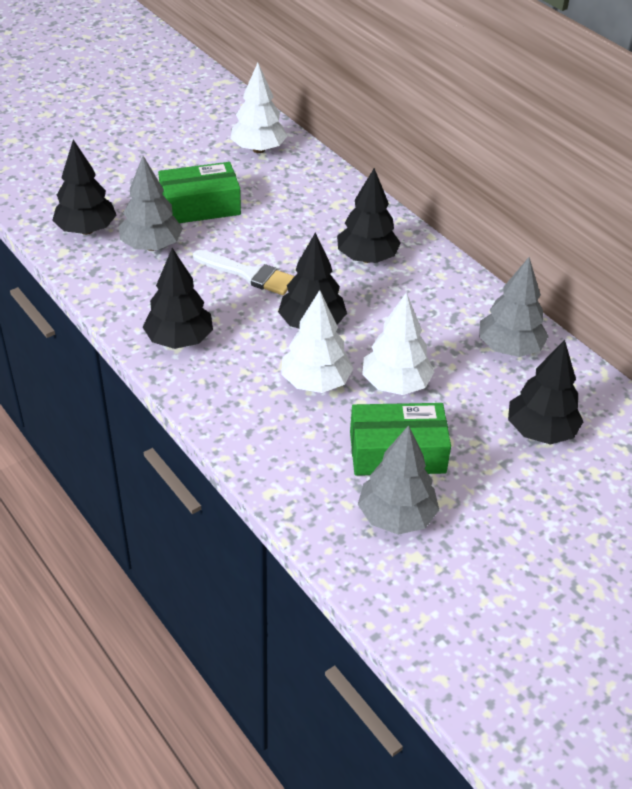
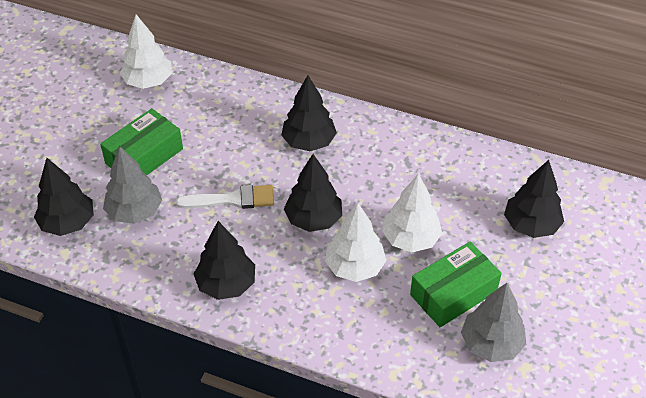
camera: 30 degrees left, 5 degrees up
(509, 348) = (463, 169): grey tree -> none

